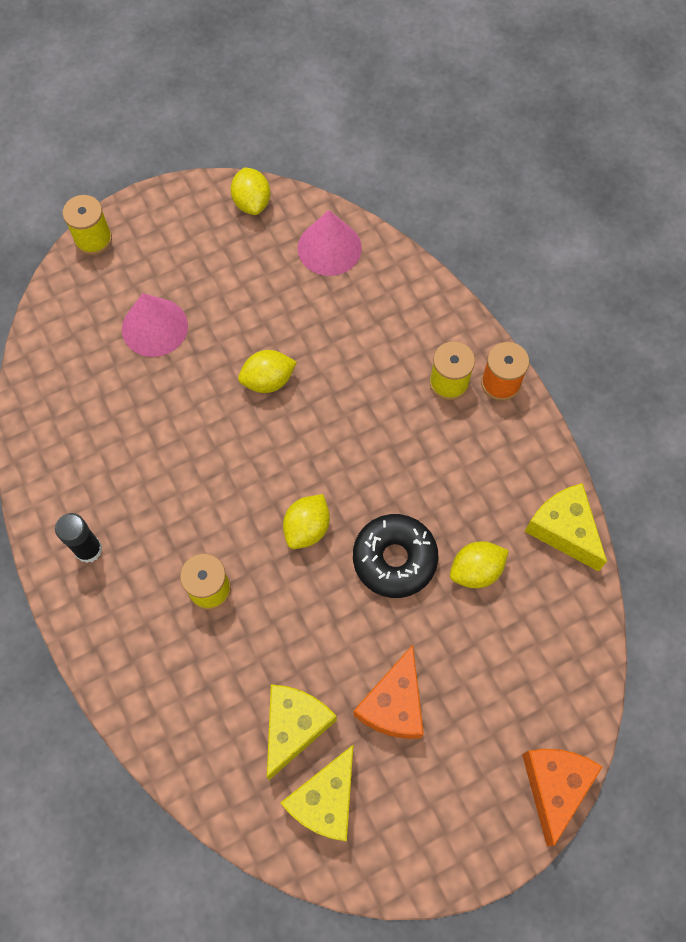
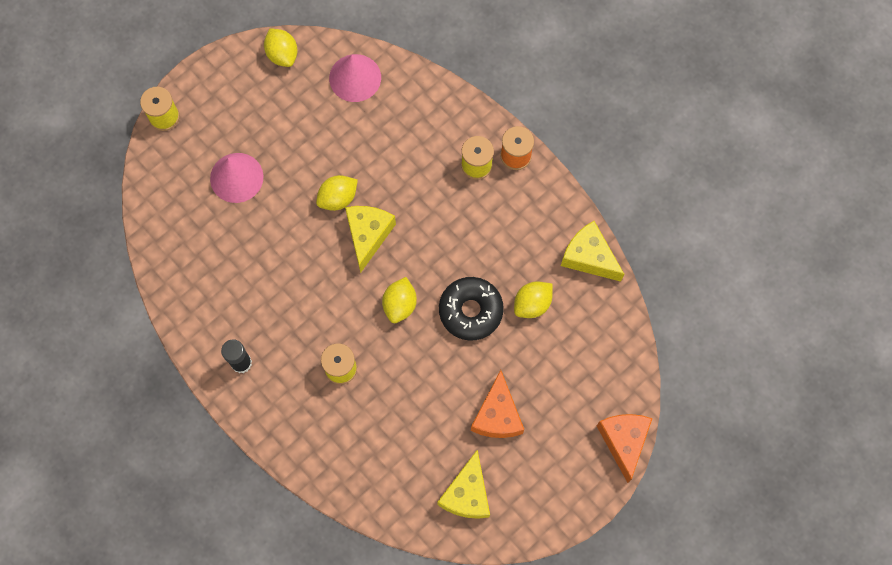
camera: 15 degrees left, 5 degrees up
(294, 726) = (431, 450): yellow cheese -> yellow cheese (368, 235)

